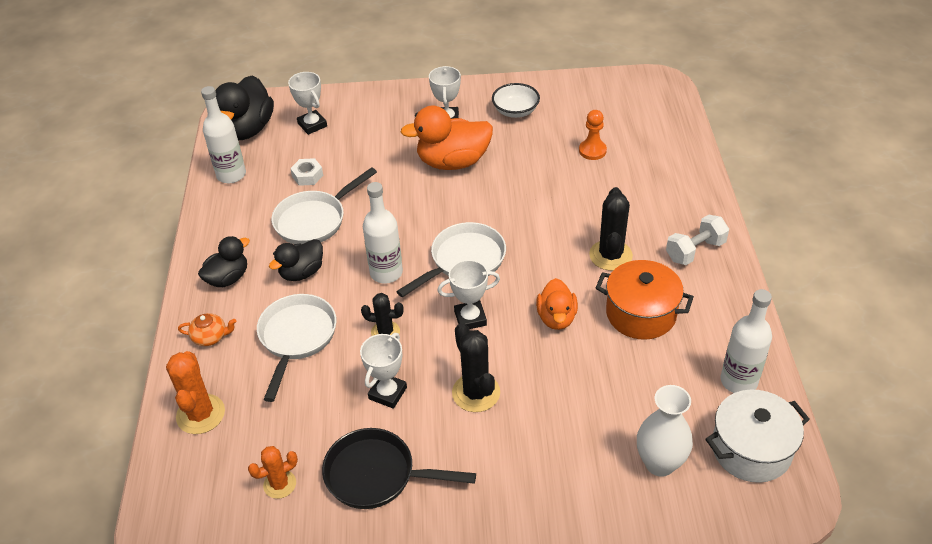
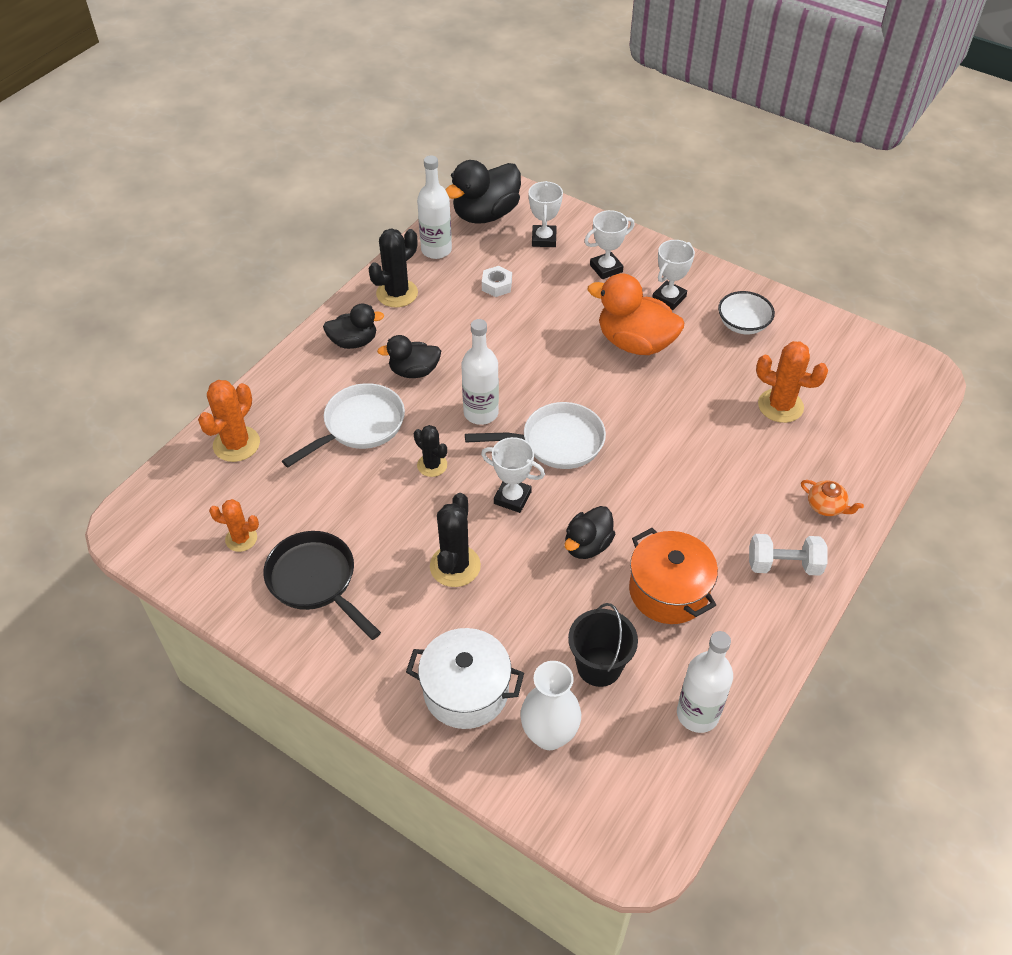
camera: 35 degrees right, 5 degrees up
(210, 337) = (298, 384): orange teapot -> orange teapot (826, 506)
(314, 220) = (466, 330): white pan -> none
(387, 393) = (385, 519): white trophy -> white trophy (606, 268)
(556, 318) = (587, 545): orange duck -> black duck
(592, 151) = (780, 406): orange pawn -> orange cactus
(610, 255) = (695, 519): black cactus -> black cactus (397, 293)
(646, 394) = (599, 666): none -> black bucket
(751, 449) = (644, 782): white pot -> white pot (466, 691)

